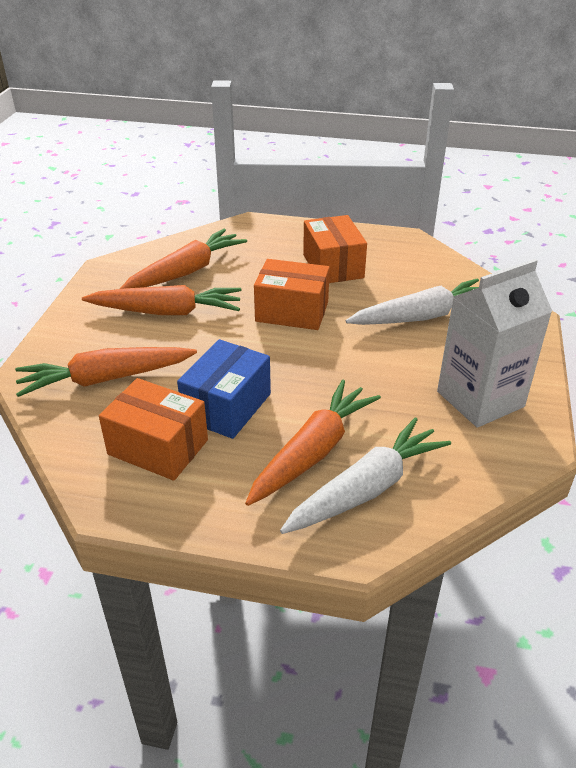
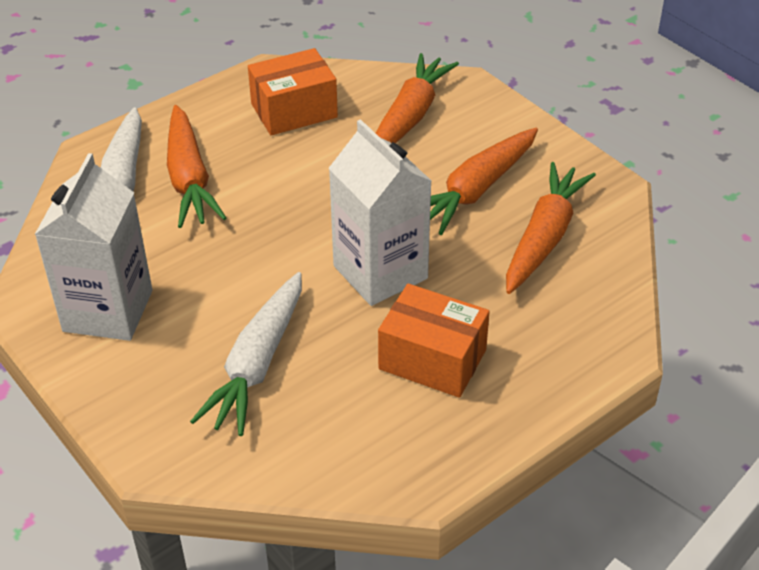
camera: 130 degrees right, 5 degrees up
(186, 271) = (544, 237): orange carrot -> orange carrot turned 150 degrees counterclockwise
(227, 406) = (295, 162): blue box -> none
(292, 311) = (380, 272): orange box -> white carton

